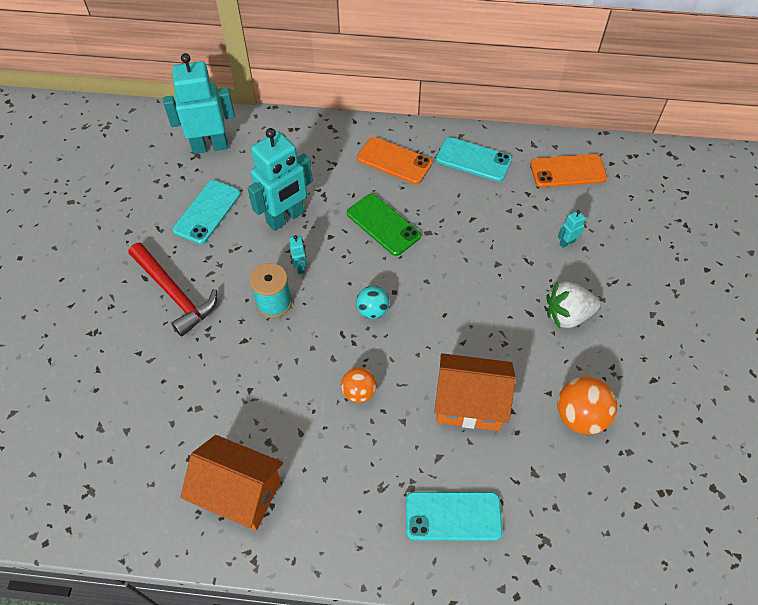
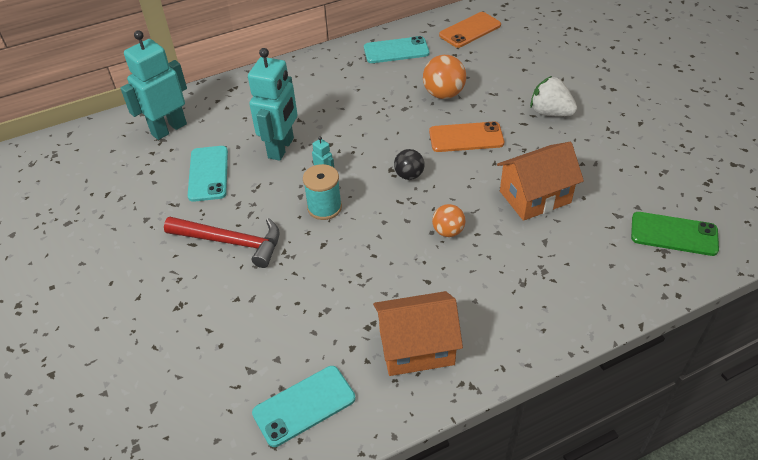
camera: 30 degrees left, 10 degrees down
(372, 311) = (409, 175): turquoise ball -> black ball
(383, 225) = (365, 118): green phone -> green phone (674, 234)
(394, 161) = (336, 75): orange phone -> orange phone (466, 137)
(453, 516) = (590, 271): turquoise phone -> turquoise phone (304, 405)
(567, 242) = (509, 71): turquoise robot -> none
(567, 315) = (550, 112): white strawberry -> white strawberry turned 75 degrees clockwise
(580, 416) = (615, 167): orange ball -> orange ball (443, 94)

